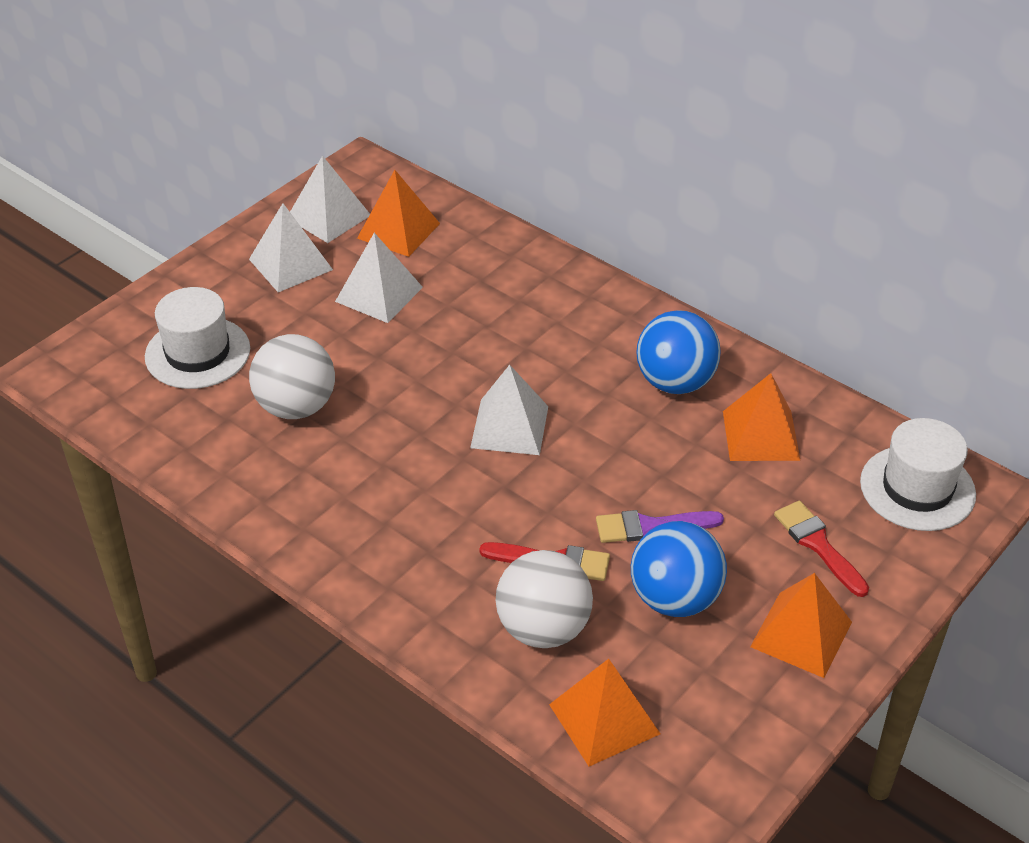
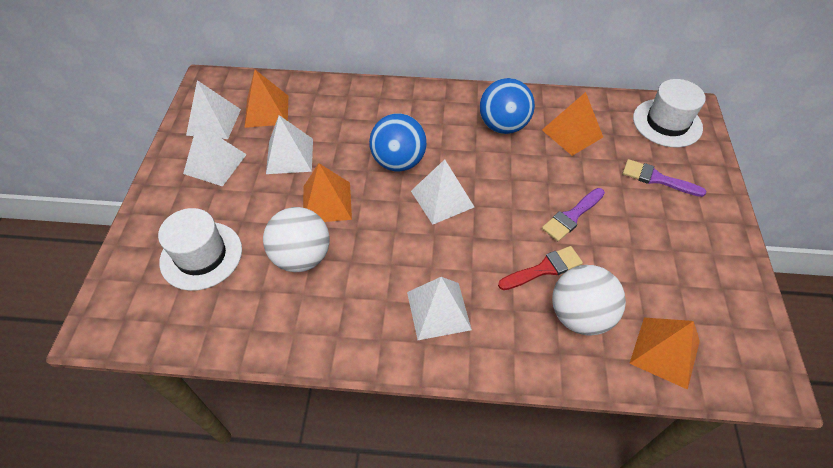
camera: 35 degrees left, 10 degrees up
(389, 535) = (438, 310): none -> white pyramid
(675, 599) = (625, 252): blue ball -> blue ball (398, 162)
(801, 634) = (700, 234): orange pyramid -> orange pyramid (327, 202)
(818, 545) = (657, 179): red brush -> purple brush

